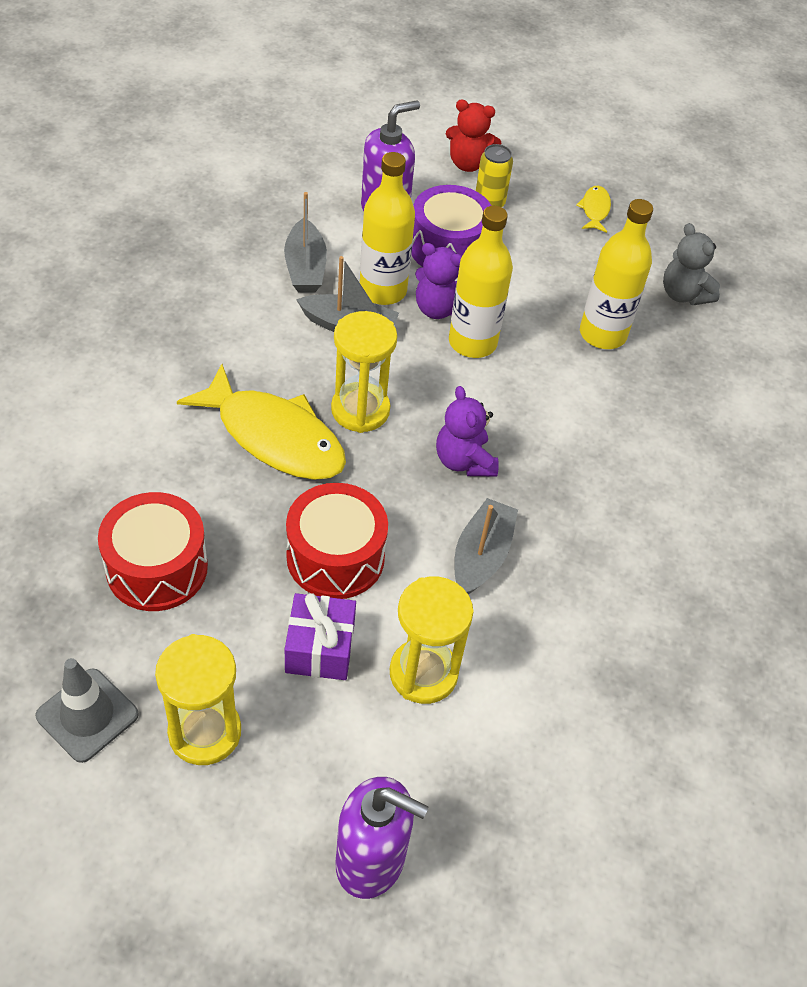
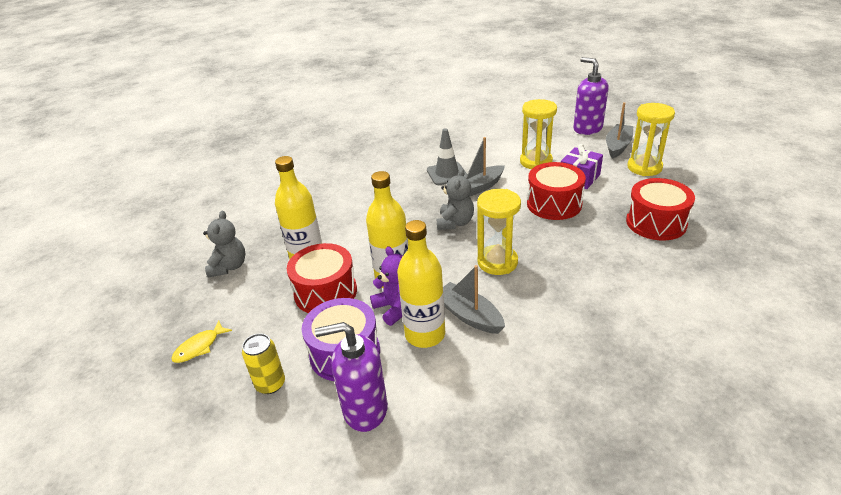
camera: 140 degrees left, 15 degrees down
(87, 715) = (701, 183): grey traffic cone -> grey traffic cone (447, 174)
(274, 436) = (561, 263): yellow fish -> none
(305, 268) = (474, 375): grey boat -> grey boat (618, 146)
(464, 461) = (455, 223): purple teddy bear -> grey teddy bear
(468, 164) = (241, 437): red teddy bear -> none
(534, 301) = (325, 292): none -> red drum

